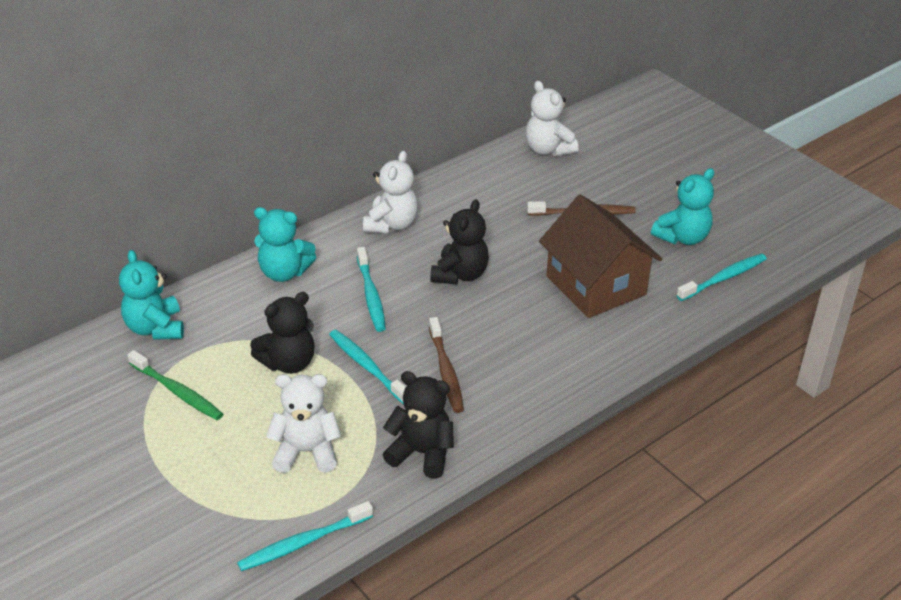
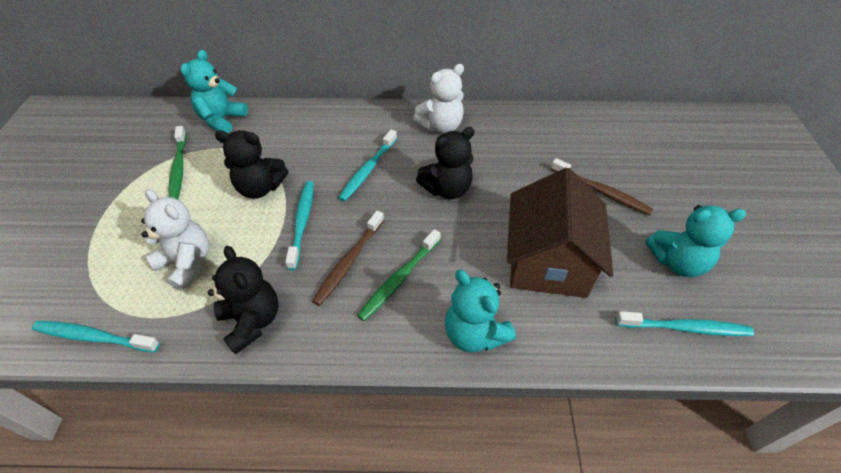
camera: 40 degrees right, 10 degrees up
(284, 272) = (334, 124): turquoise teddy bear -> turquoise teddy bear (474, 334)
(500, 359) = (399, 279): none -> green toothbrush
(548, 149) = (622, 126): white teddy bear -> none

